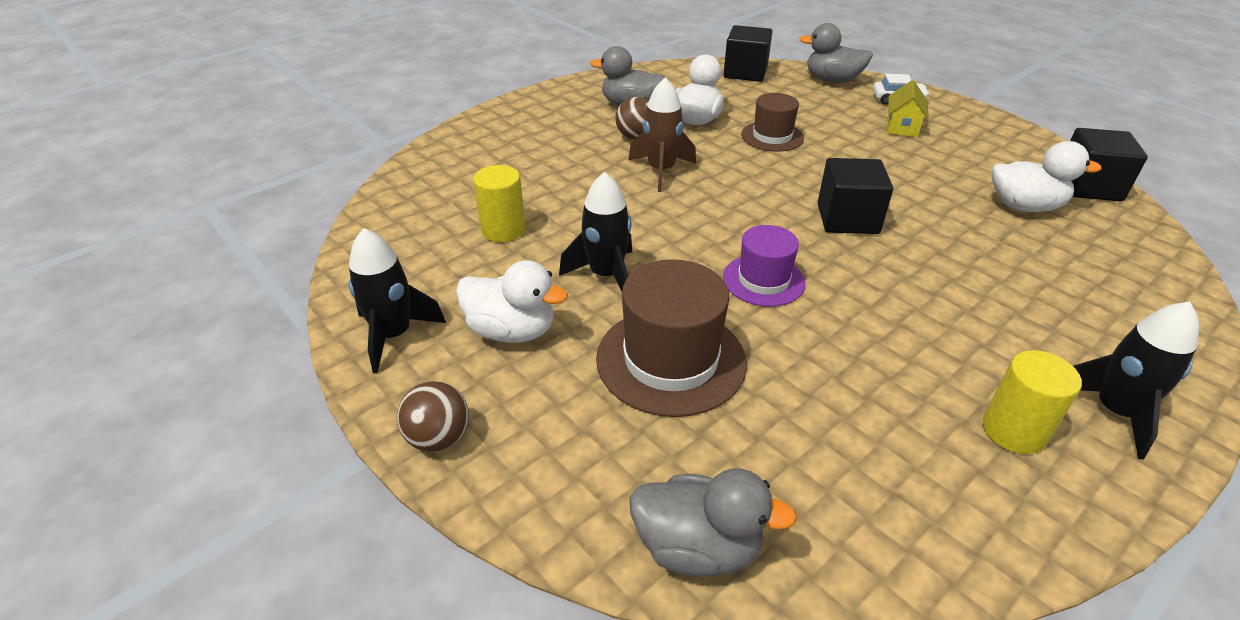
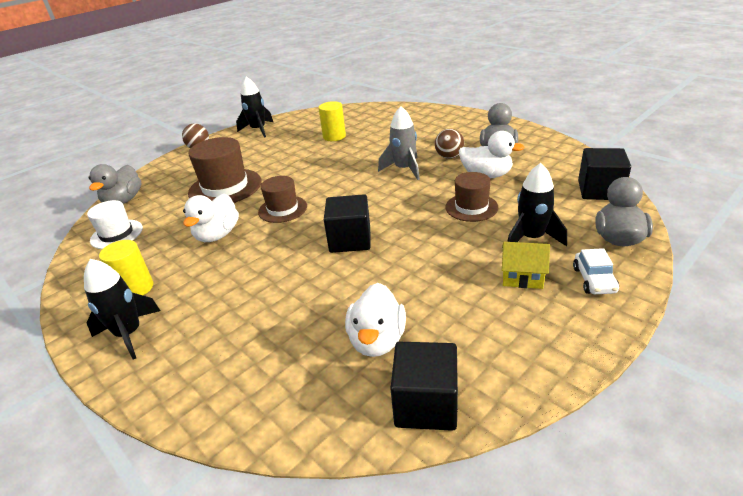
camera: 90 degrees right, 5 degrees down
(512, 331) = (255, 150): white duck -> white duck (217, 235)
(606, 275) = (293, 165): black rocket -> black rocket (531, 238)
(661, 171) = (404, 169): brown rocket -> grey rocket
(763, 280) = (282, 209): purple hat -> brown hat
(851, 515) = (116, 234): none -> white hat

